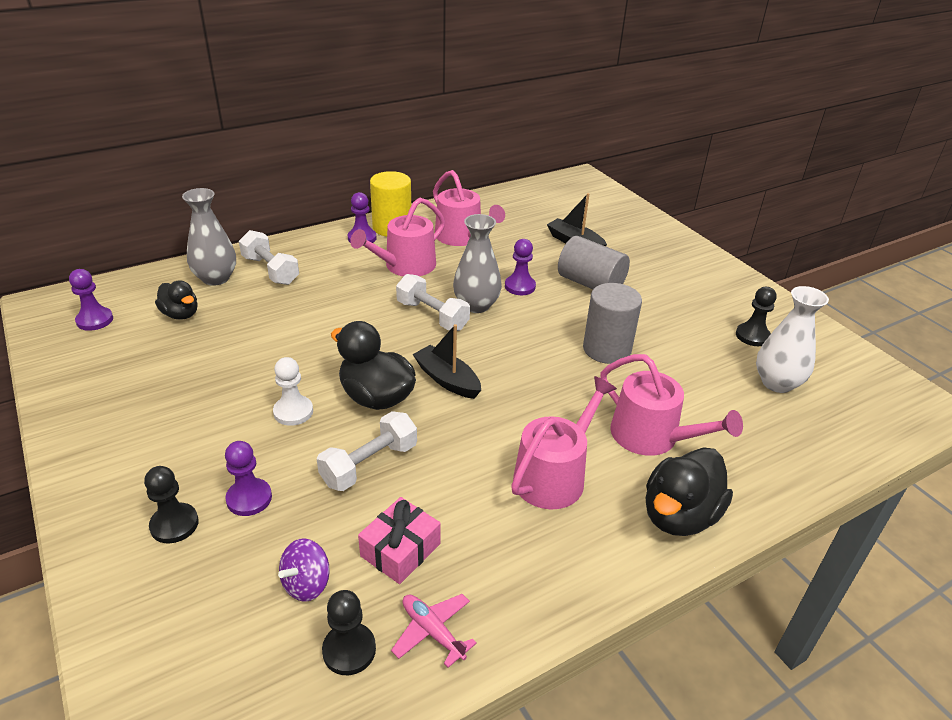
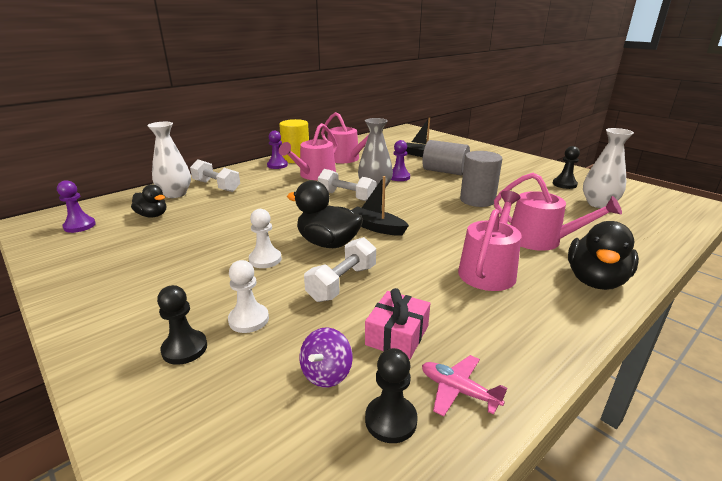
camera: 10 degrees left, 10 degrees down
(216, 278) = (175, 194): grey vase -> white vase
(249, 498) = (249, 319): purple pawn -> white pawn

